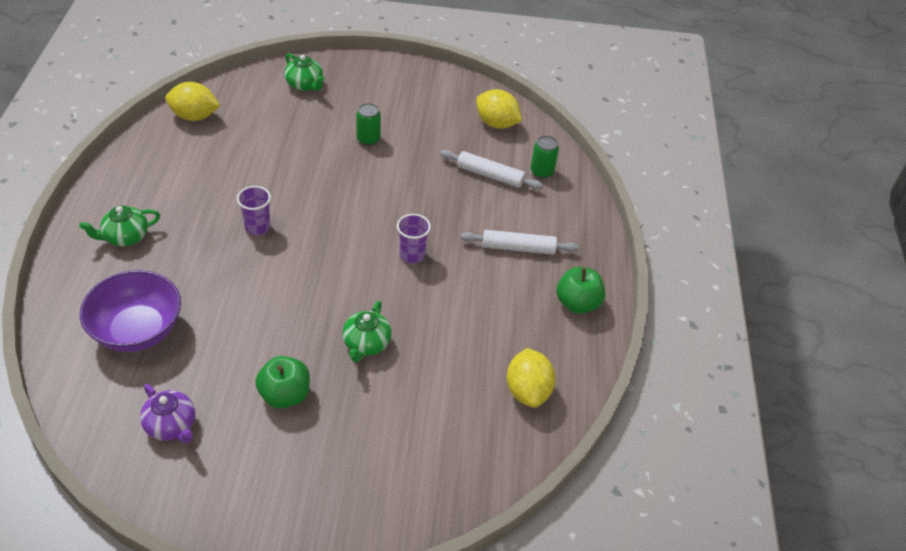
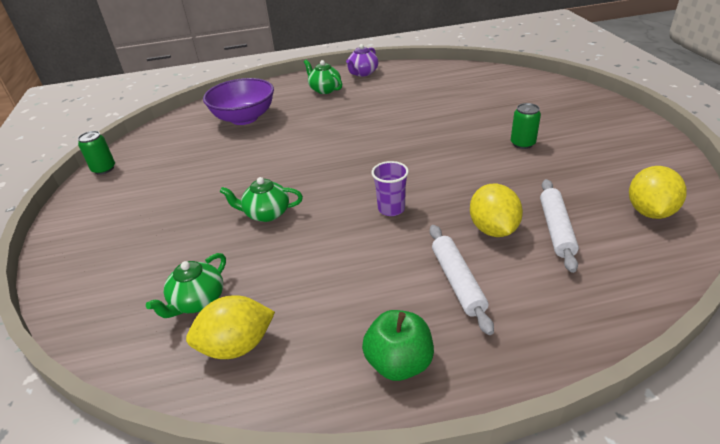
camera: 80 degrees right, 10 degrees down
(171, 426) = (164, 154): purple teapot -> purple teapot (362, 73)
(194, 116) = (461, 73): yellow lemon -> yellow lemon (493, 229)
(257, 227) = (368, 128): purple cup -> none
(285, 395) = (200, 189): green apple -> none
(305, 84) = (553, 98): green teapot -> green teapot (197, 301)
(542, 171) = (610, 270): green can -> green can (104, 169)

